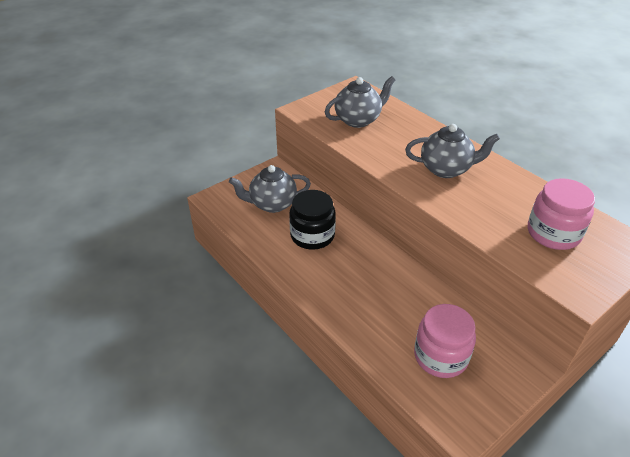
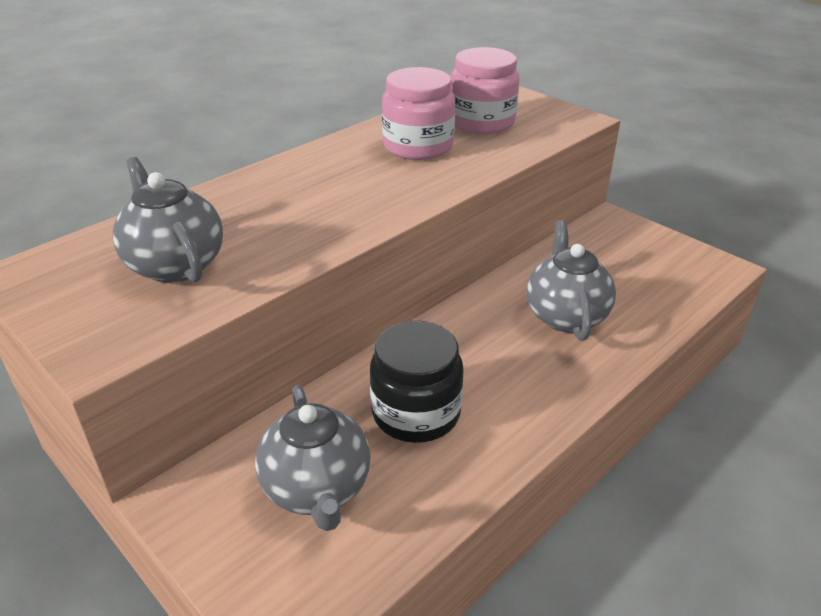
camera: 95 degrees left, 5 degrees down
(440, 356) = (627, 277): pink jar -> pink jar (418, 146)
(446, 169) = (351, 180): grey teapot -> grey teapot (565, 315)

